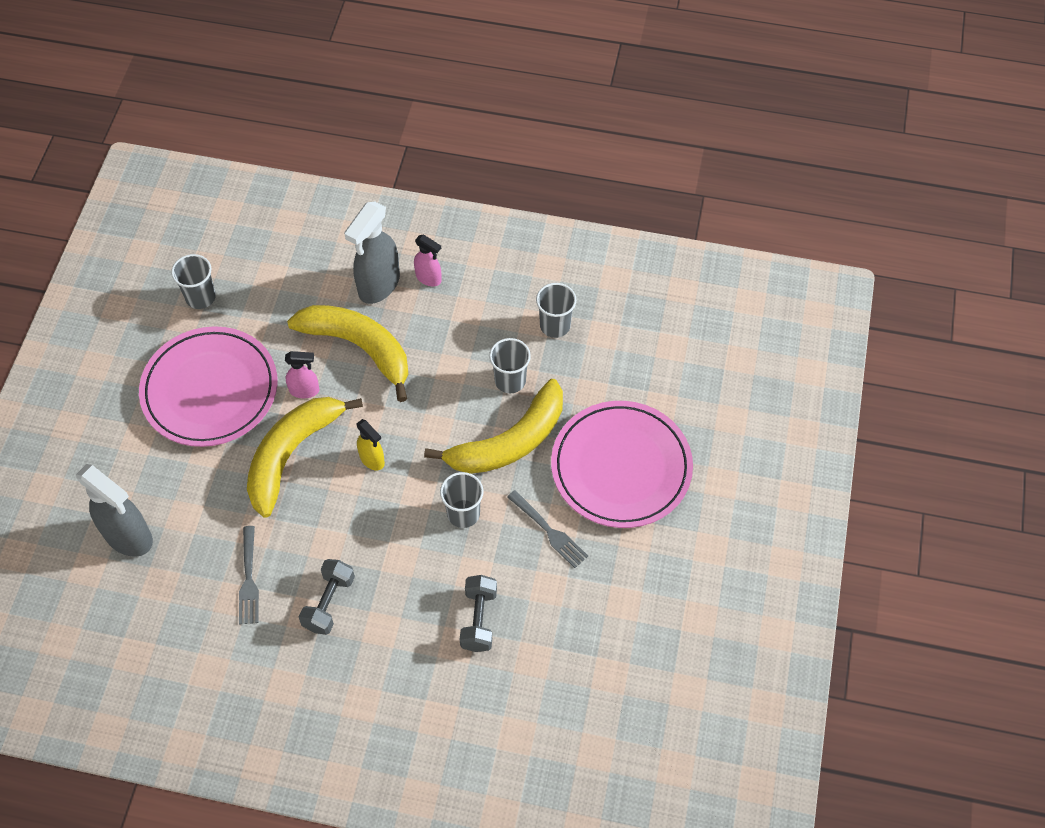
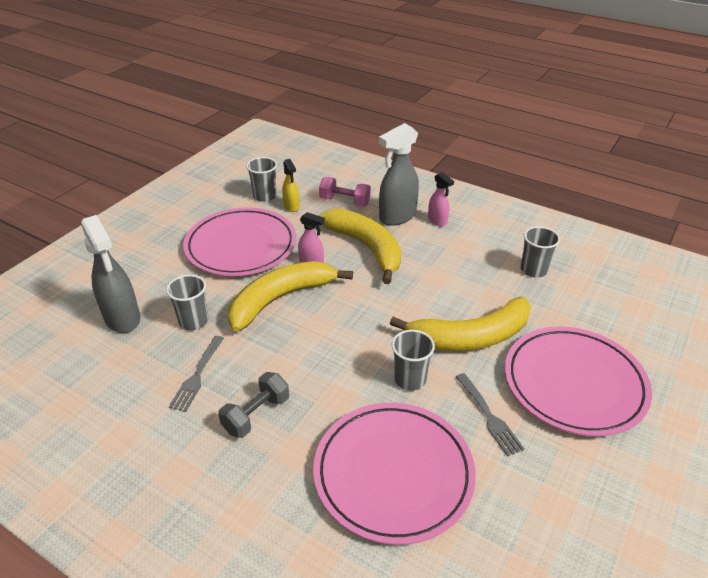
camera: 20 degrees right, 20 degrees down
(305, 277) = (345, 201): none -> pink dumbbell
(372, 459) = (345, 319): yellow spray bottle -> yellow spray bottle (291, 206)
(479, 619) = (393, 473): grey dumbbell -> pink plate
(510, 380) = (484, 296): grey cup -> grey cup (193, 321)

